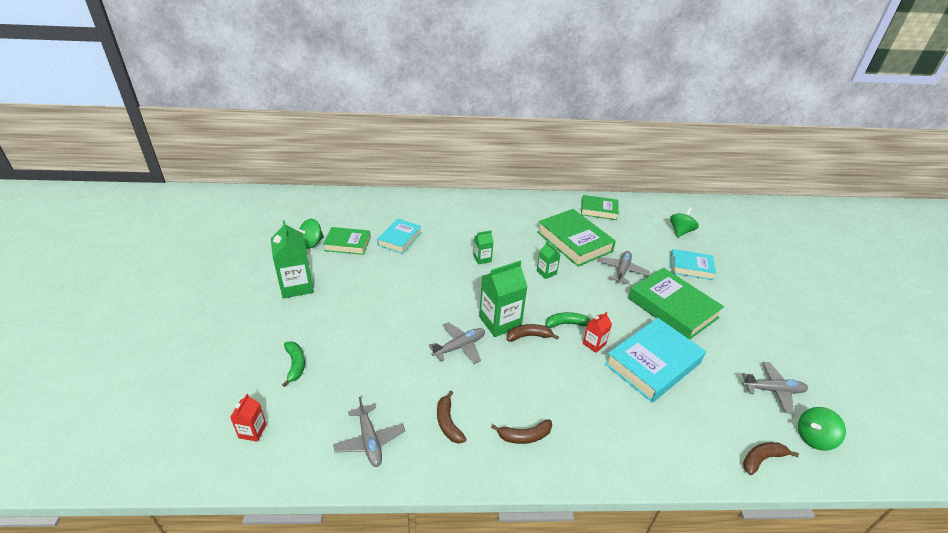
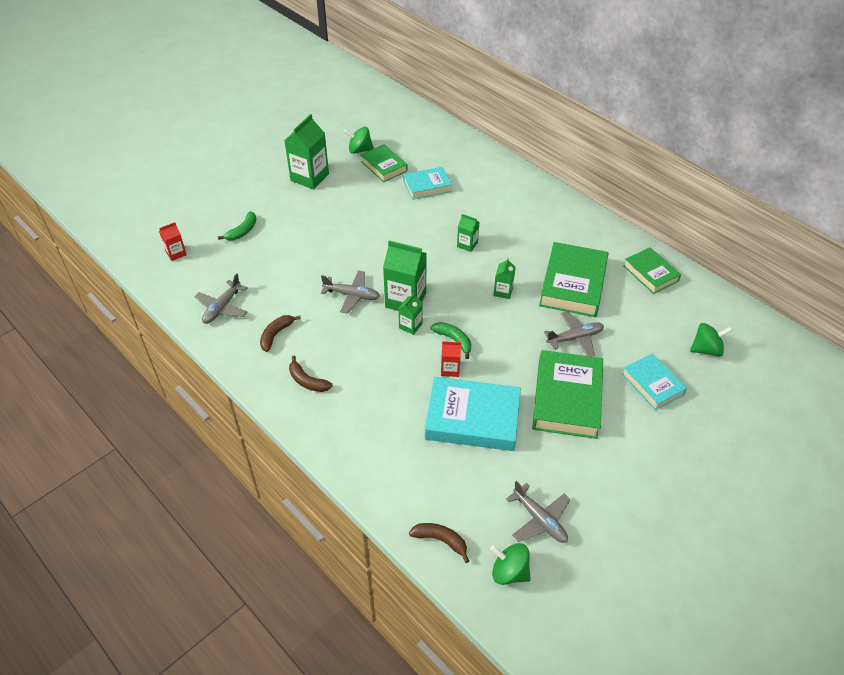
camera: 50 degrees right, 10 degrees up
(529, 336) = (410, 326): brown banana -> green carton

